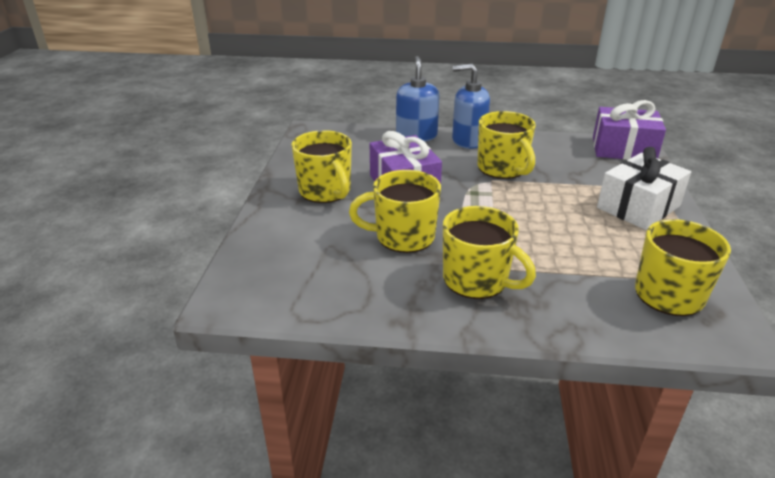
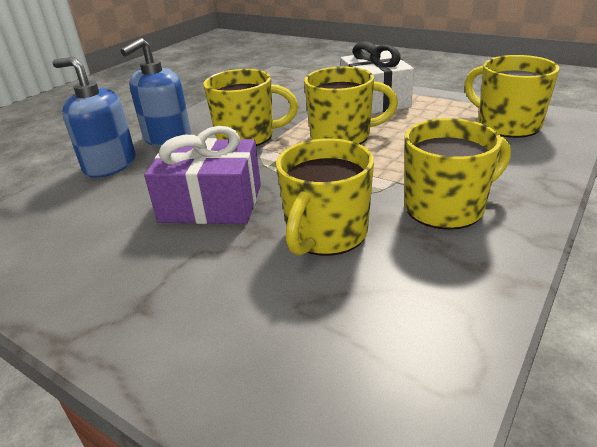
camera: 60 degrees left, 0 degrees up
(325, 191) = (151, 273): yellow mug -> yellow mug (342, 136)
(623, 149) = (280, 80): purple gift -> none

